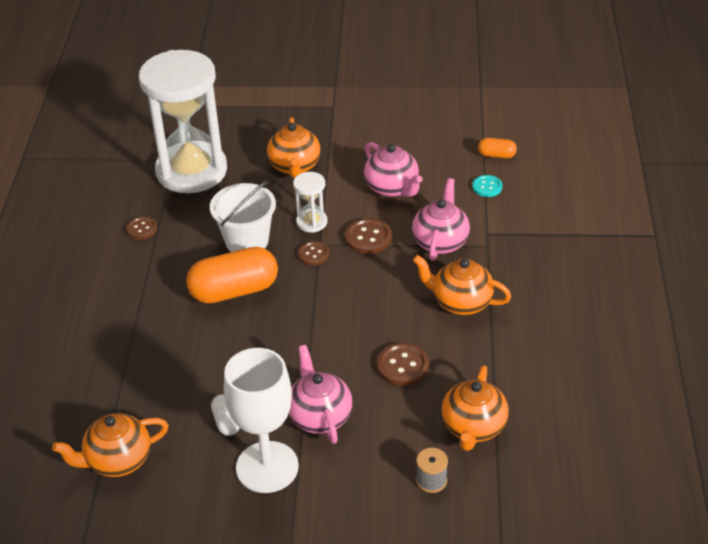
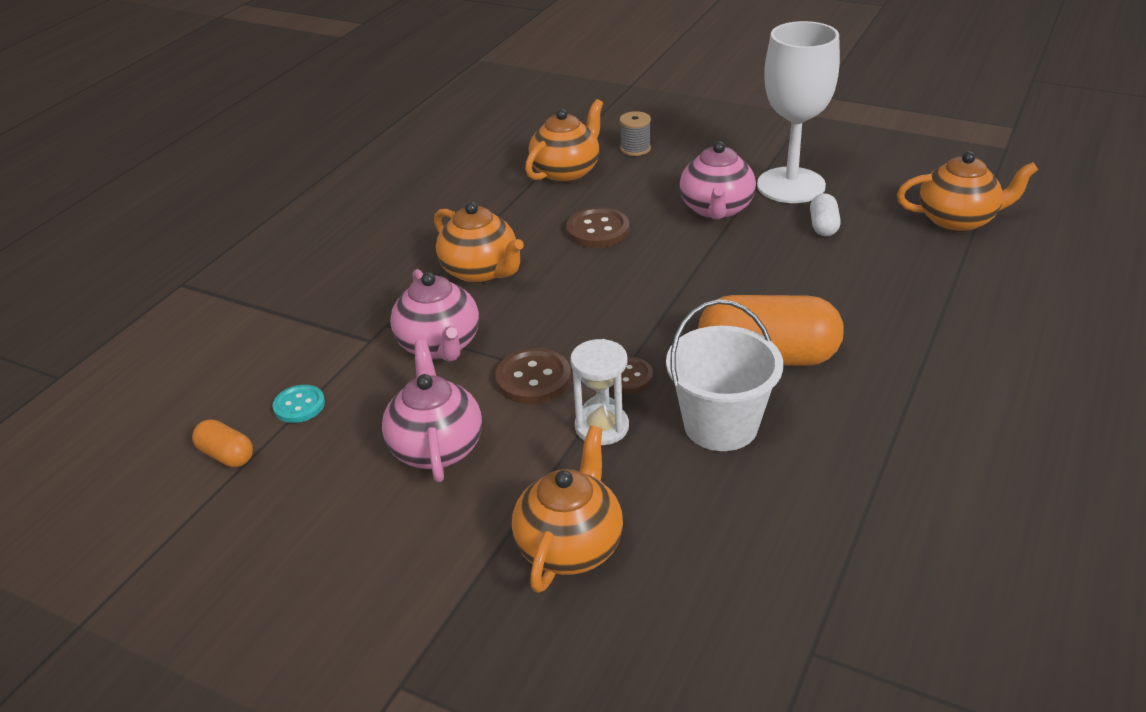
camera: 155 degrees left, 5 degrees down
(142, 229) = (902, 500): brown button -> none
(191, 171) = (778, 605): white hourglass -> none
(440, 242) = (440, 346): pink teapot -> pink teapot turned 60 degrees counterclockwise

